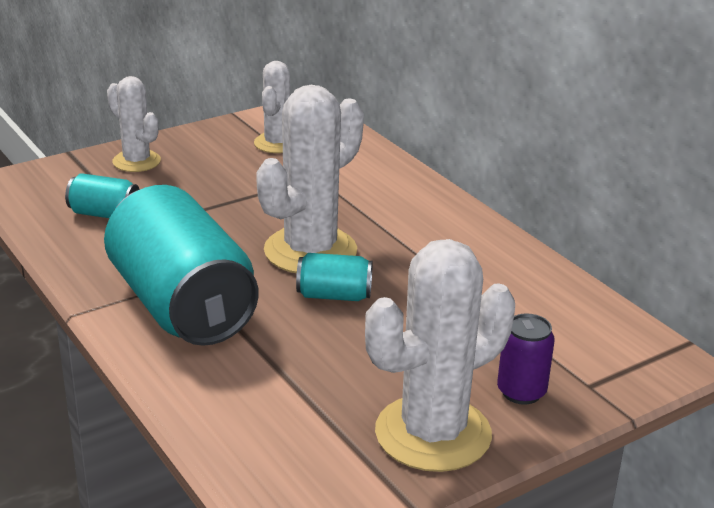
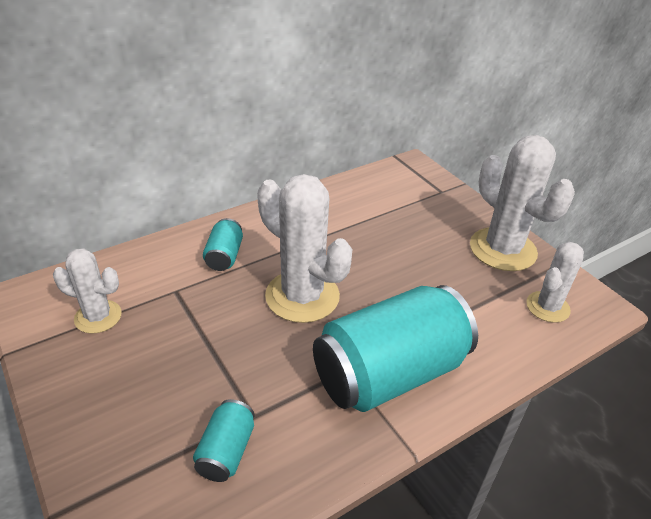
camera: 90 degrees left, 10 degrees up
(136, 161) = (105, 434): white cactus -> white cactus (547, 307)
(334, 295) = (365, 285): turquoise can -> turquoise can (224, 256)
(521, 392) = (454, 214): purple can -> none

